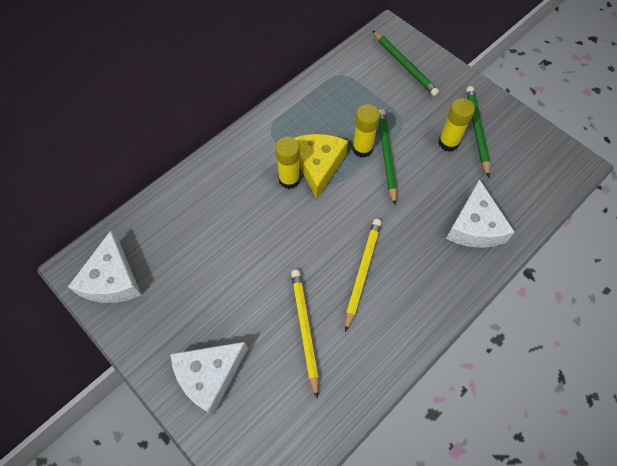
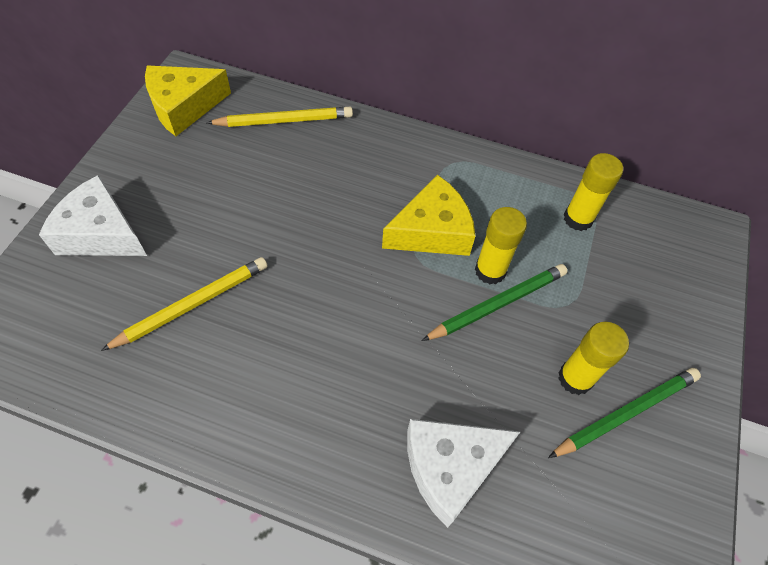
camera: 60 degrees right, 5 degrees down
(112, 279) = (184, 106): white cheese -> yellow cheese
(289, 179) = (393, 209): yellow glue stick -> yellow glue stick (578, 219)
(362, 272) = (301, 340): yellow pencil -> yellow pencil (284, 120)
(404, 65) = (668, 272): green pencil -> none

